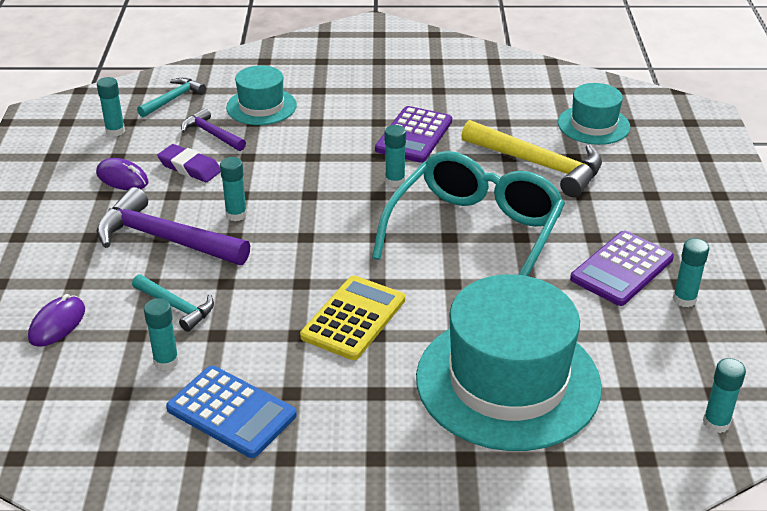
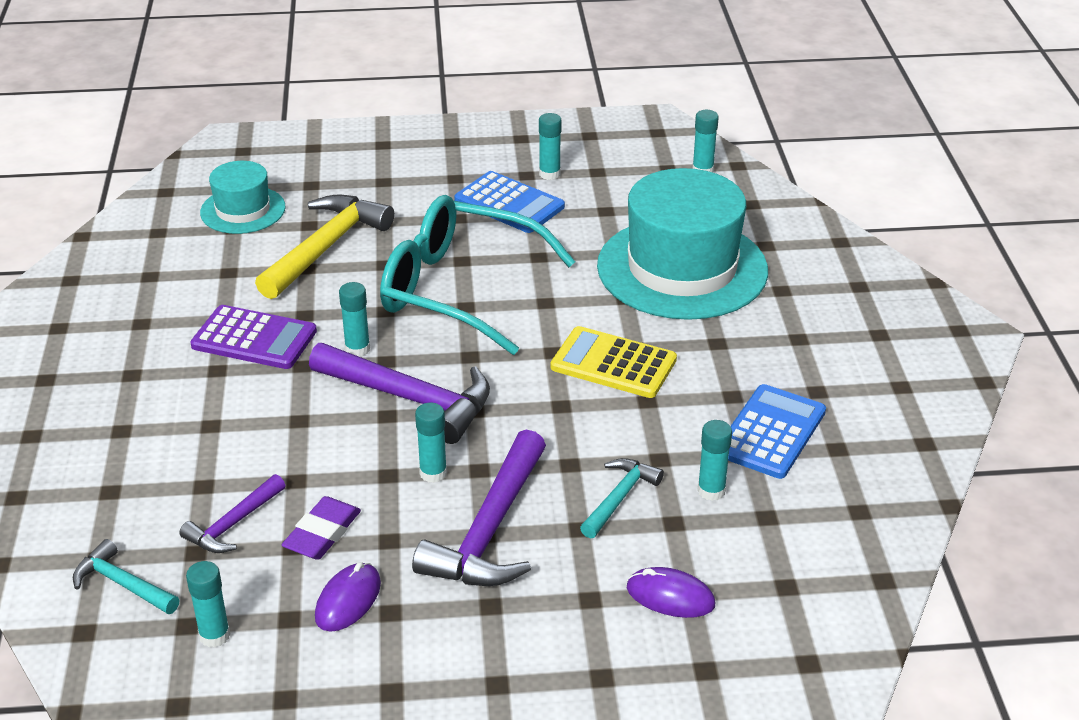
camera: 95 degrees left, 0 degrees up
(261, 106) = (161, 483): turquoise hat -> none
(326, 206) = (411, 399): none -> purple hammer
(622, 269) = (509, 203): purple calculator -> blue calculator

